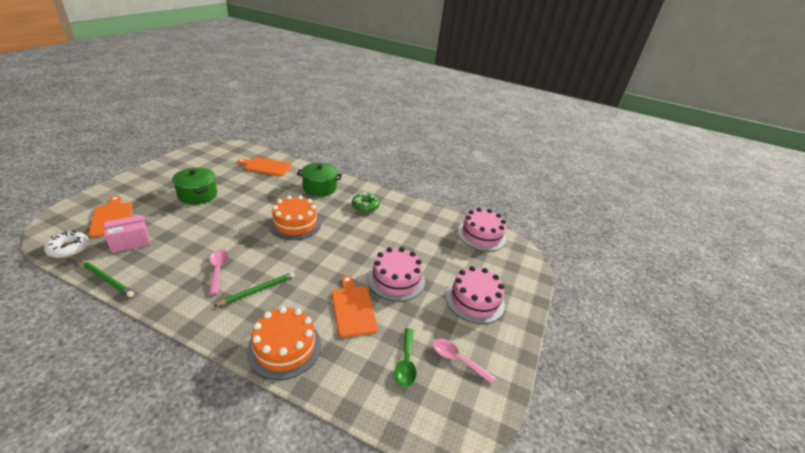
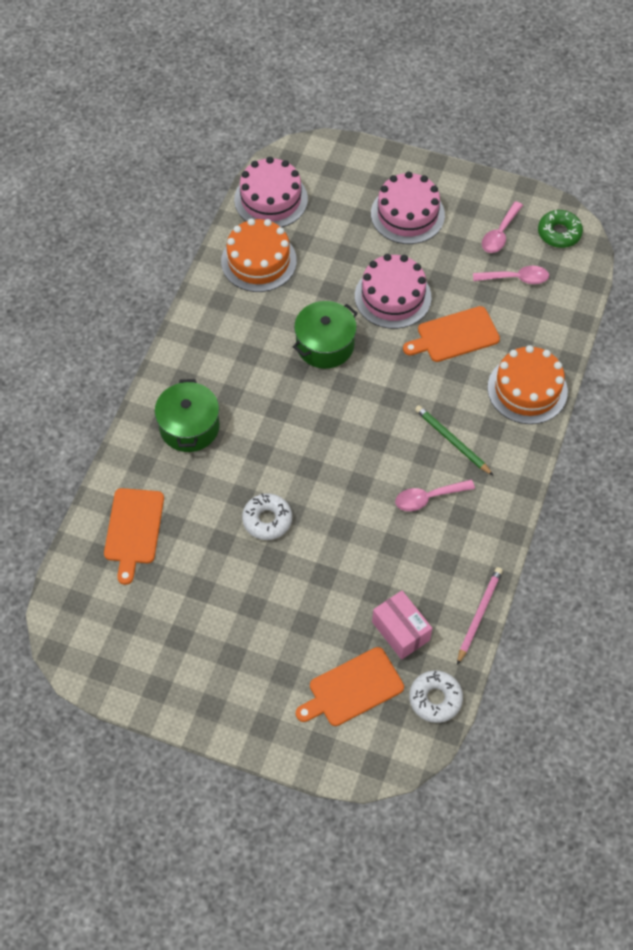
camera: 90 degrees left, 25 degrees up
(107, 279) = (479, 614): green pencil -> pink pencil
(198, 195) = (257, 600): green pot -> green pot (325, 345)
(246, 204) = (267, 520): none -> white donut
(295, 223) = (303, 436): orange cake -> orange cake (258, 261)
(365, 206) = (230, 352): green donut -> green donut (559, 233)
(406, 362) = (516, 278): green spoon -> pink spoon

